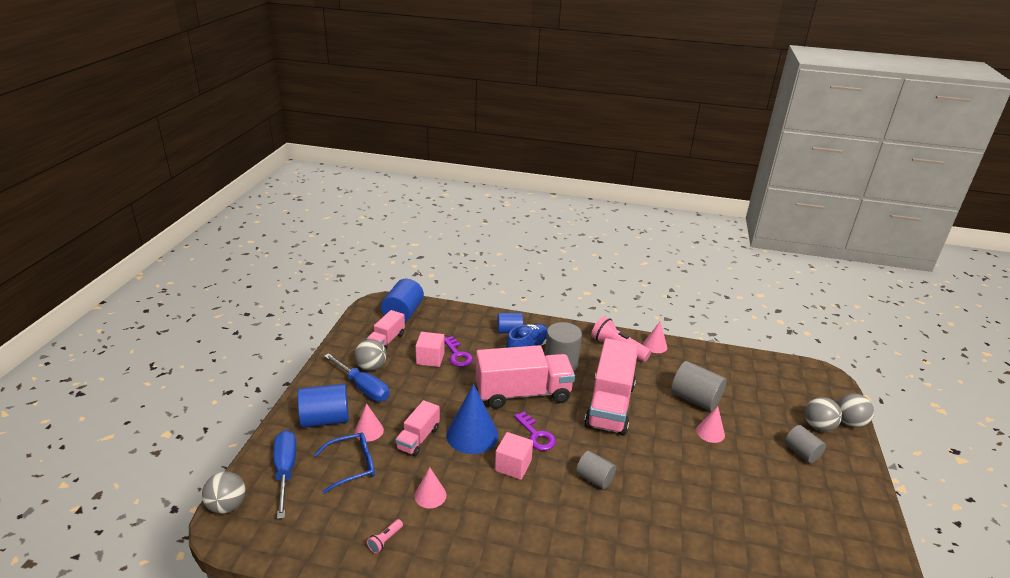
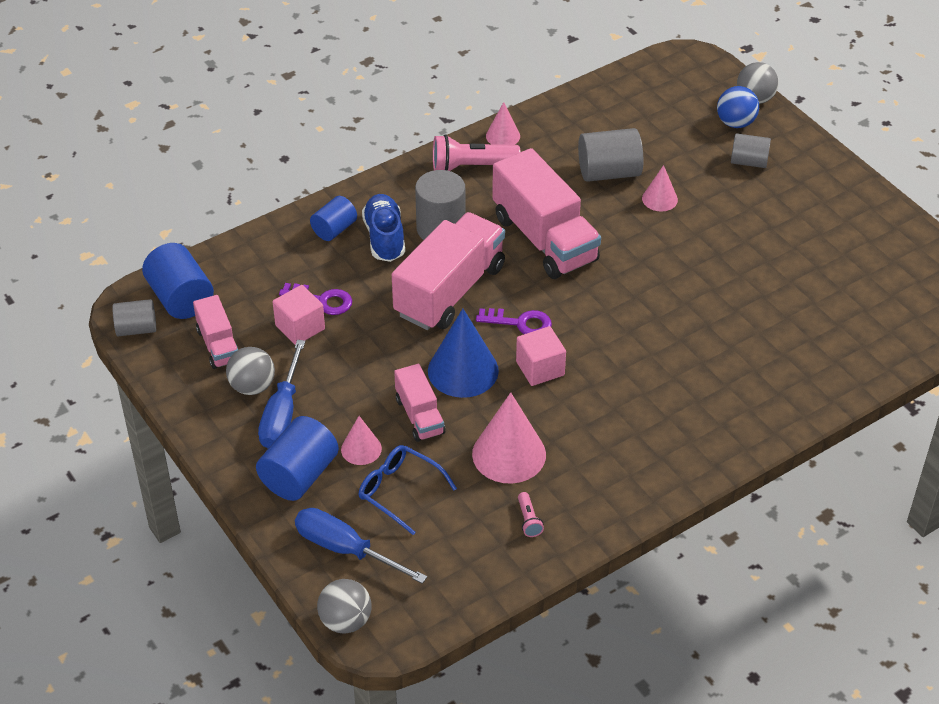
camera: 45 degrees left, 15 degrees up
(352, 466) = (399, 491): blue glasses -> blue glasses turned 75 degrees counterclockwise
(363, 388) = (282, 414): blue screwdriver -> blue screwdriver turned 105 degrees clockwise
(430, 495) = (509, 454): pink cone -> pink cone, size x1.81
(594, 478) = (621, 322): grey cylinder -> grey cylinder (136, 329)
(818, 426) = (735, 123): grey ball -> blue ball

